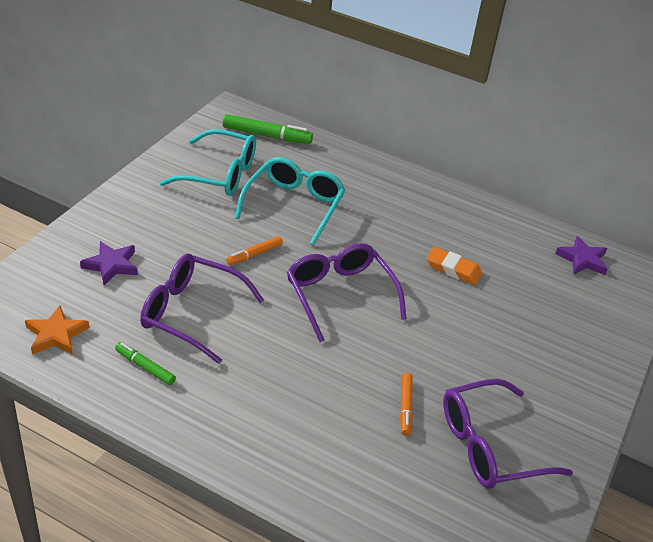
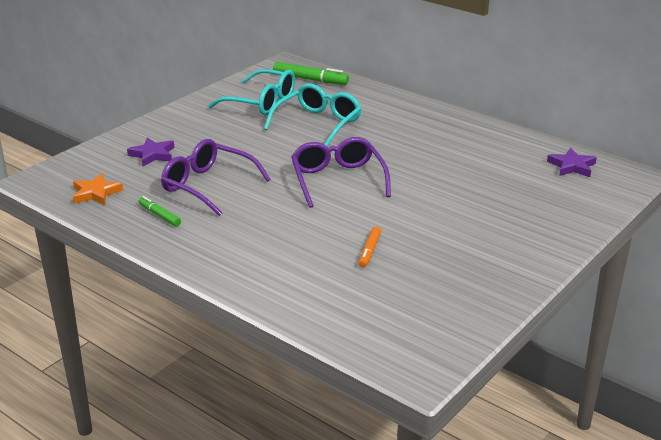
camera: 15 degrees right, 10 degrees down
(254, 254) = (273, 152): orange marker -> none
(453, 269) = (446, 168): orange eraser -> none
(489, 446) = (435, 279): purple glasses -> none

